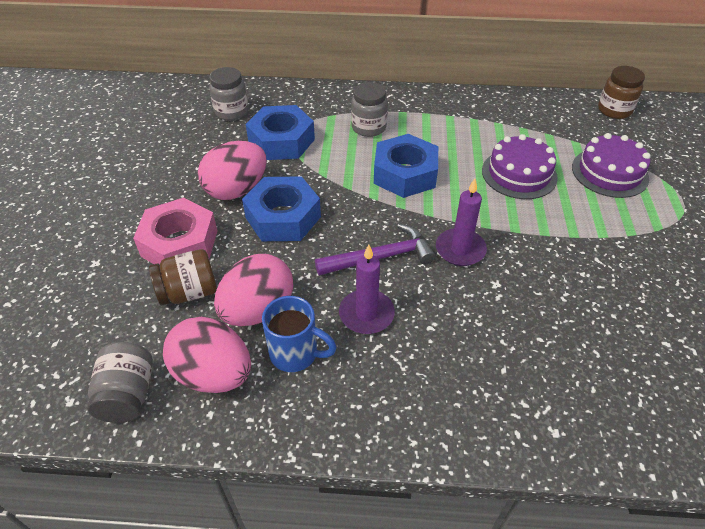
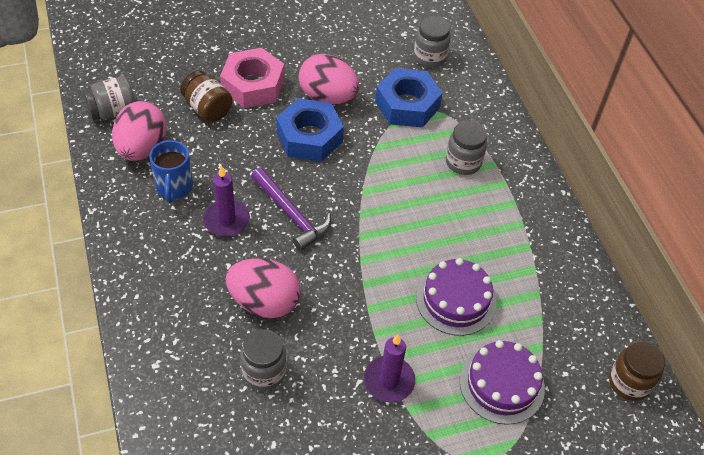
camera: 65 degrees right, 5 degrees up
(258, 310) = (205, 153): pink egg -> pink egg (264, 302)
(405, 174) = (407, 207): blue nut -> none
(460, 249) = (325, 269): purple candle -> purple candle (389, 381)
(578, 329) = (264, 372): none -> grey jar

